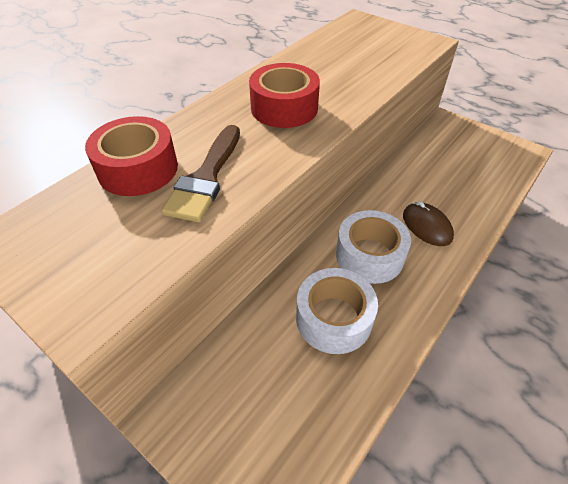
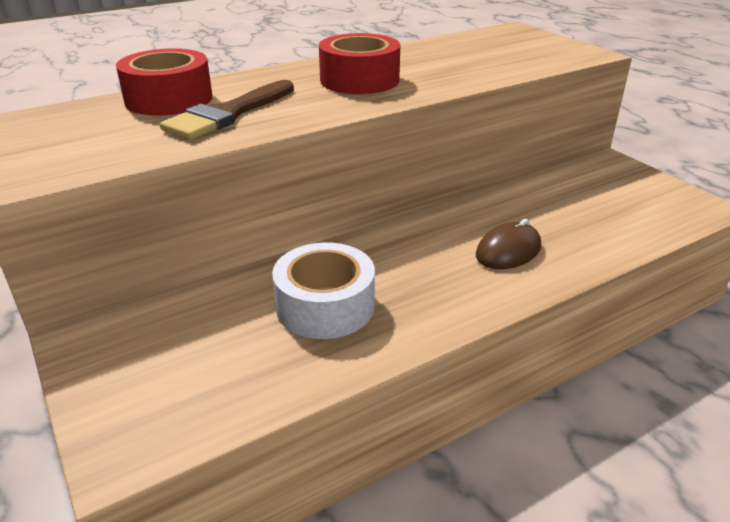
camera: 20 degrees right, 15 degrees down
(369, 255) = (412, 262): white tape -> none
(427, 226) = (508, 251): brown mouse -> brown mouse turned 60 degrees clockwise

